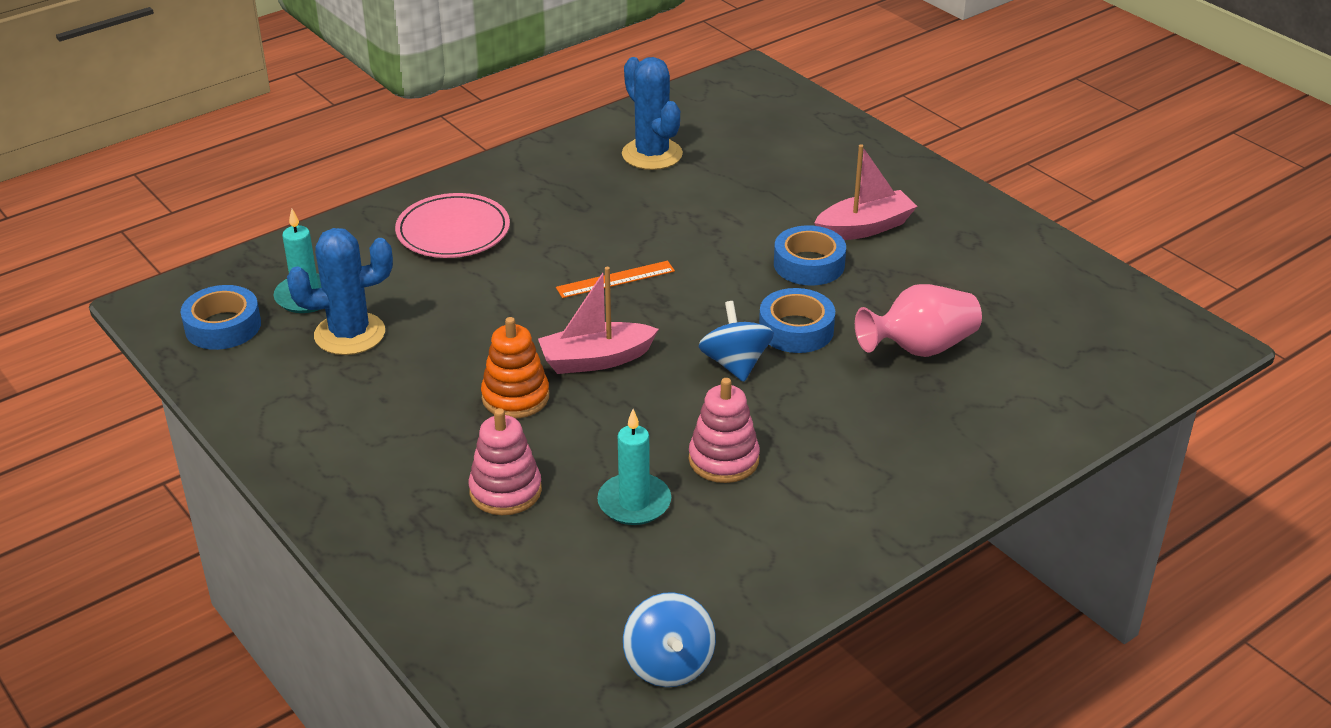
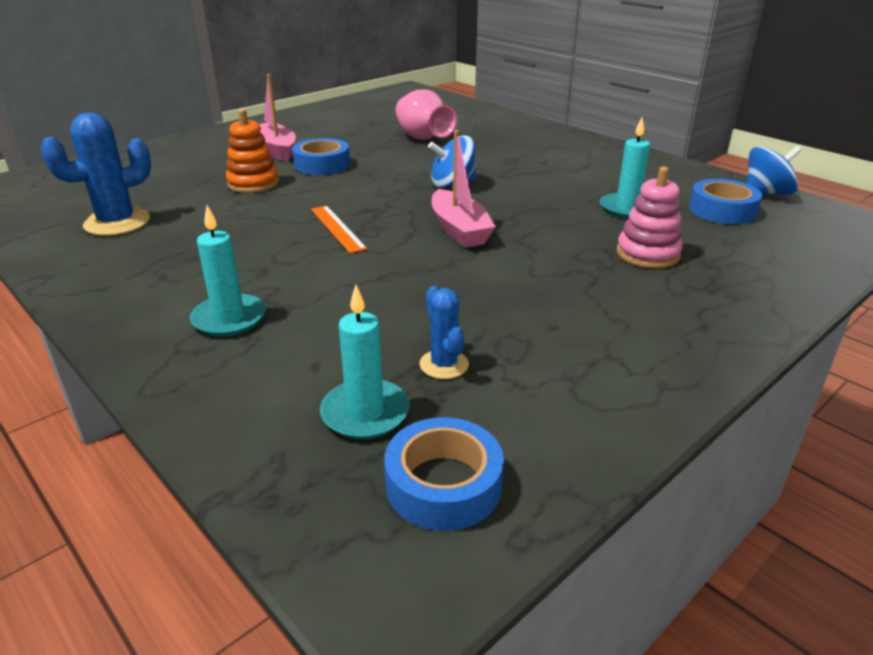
camera: 95 degrees left, 5 degrees down
(350, 334) = (444, 364): blue cactus -> blue cactus, size x0.56
(453, 231) = (229, 318): pink plate -> turquoise candle
(515, 397) = (523, 259): orange stacking toy -> orange stacking toy (253, 183)
(723, 459) = (563, 184): pink stacking toy -> none
(796, 329) = (406, 167): blue tape -> blue tape (722, 210)

